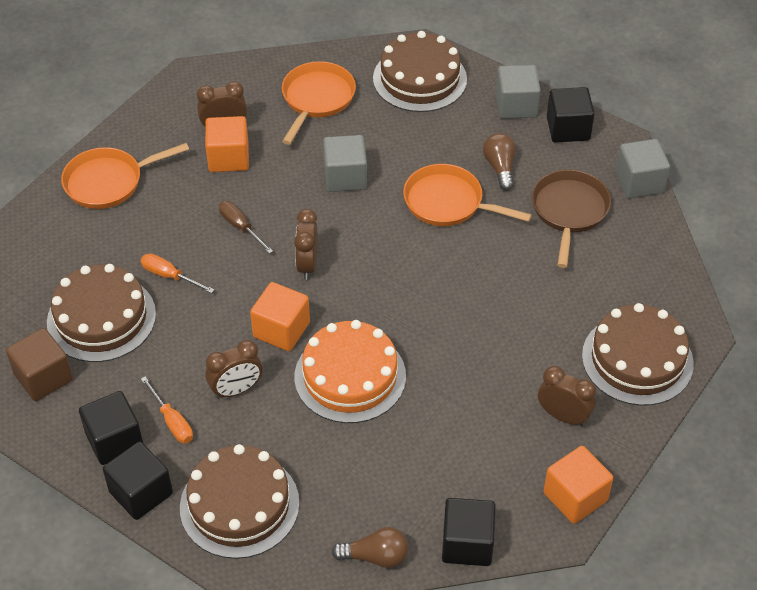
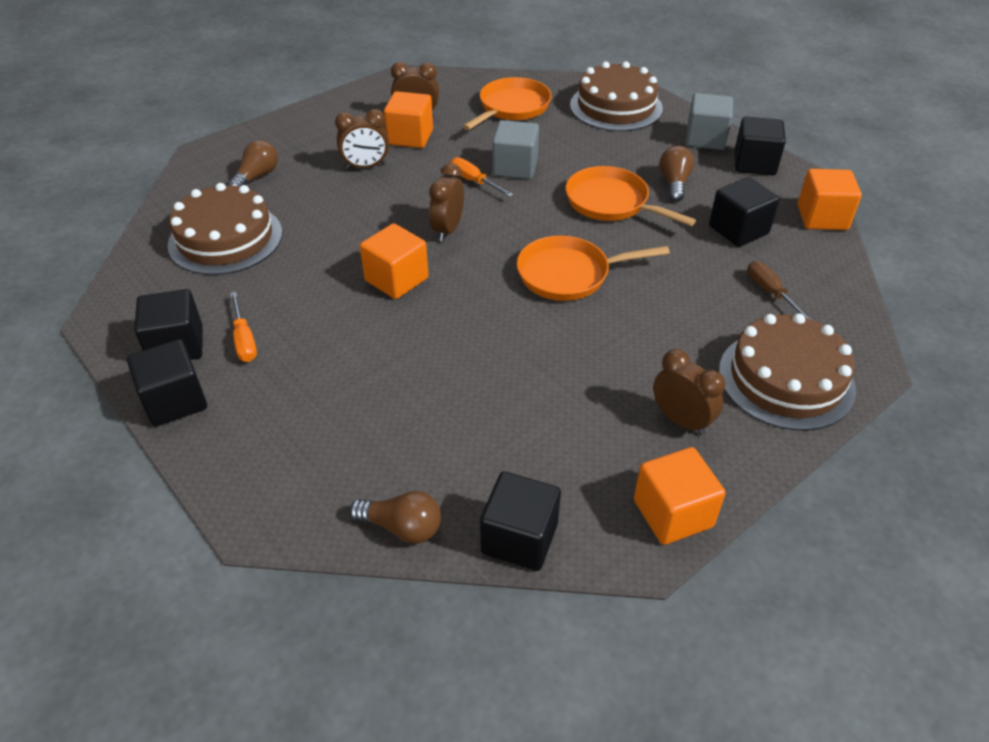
camera: 15 degrees right, 5 degrees down
(43, 377) = (142, 277): brown cube -> none
(96, 238) = (257, 177): none -> brown light bulb
(108, 182) = (292, 138): orange pan -> orange pan (569, 274)
(169, 276) = (308, 216): orange screwdriver -> orange screwdriver (474, 181)
(236, 390) = (324, 324): brown clock -> brown clock (366, 166)
(239, 505) = (272, 436): brown cake -> none
(240, 227) = (396, 189): brown screwdriver -> brown screwdriver (771, 293)
(350, 376) = (450, 334): orange cake -> none
(569, 211) = (738, 230): brown pan -> black cube
(639, 182) = (822, 217): grey cube -> orange cube

